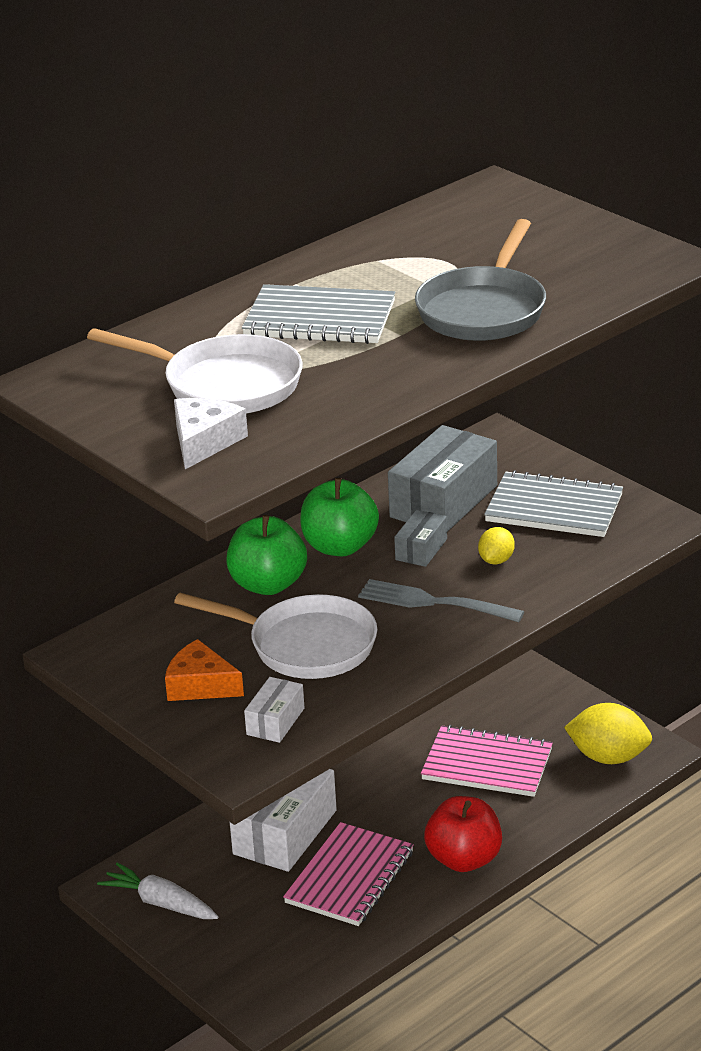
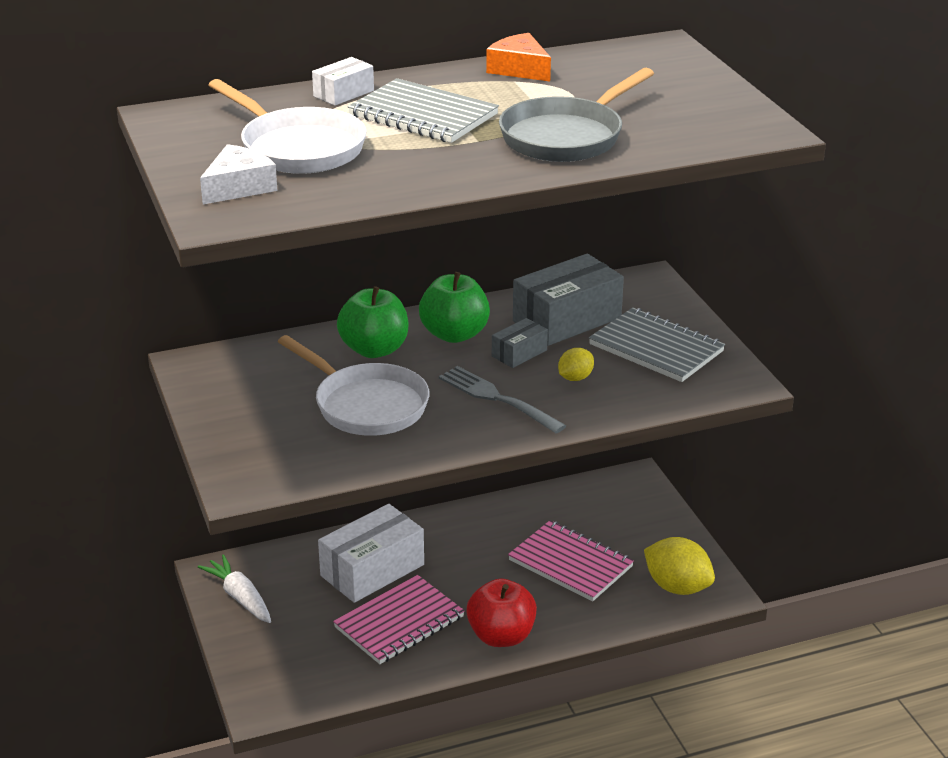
camera: 20 degrees right, 0 degrees up
(200, 685) = (260, 414): orange cheese -> orange cheese (519, 69)
(275, 721) = (296, 459): white box -> white box (343, 93)

